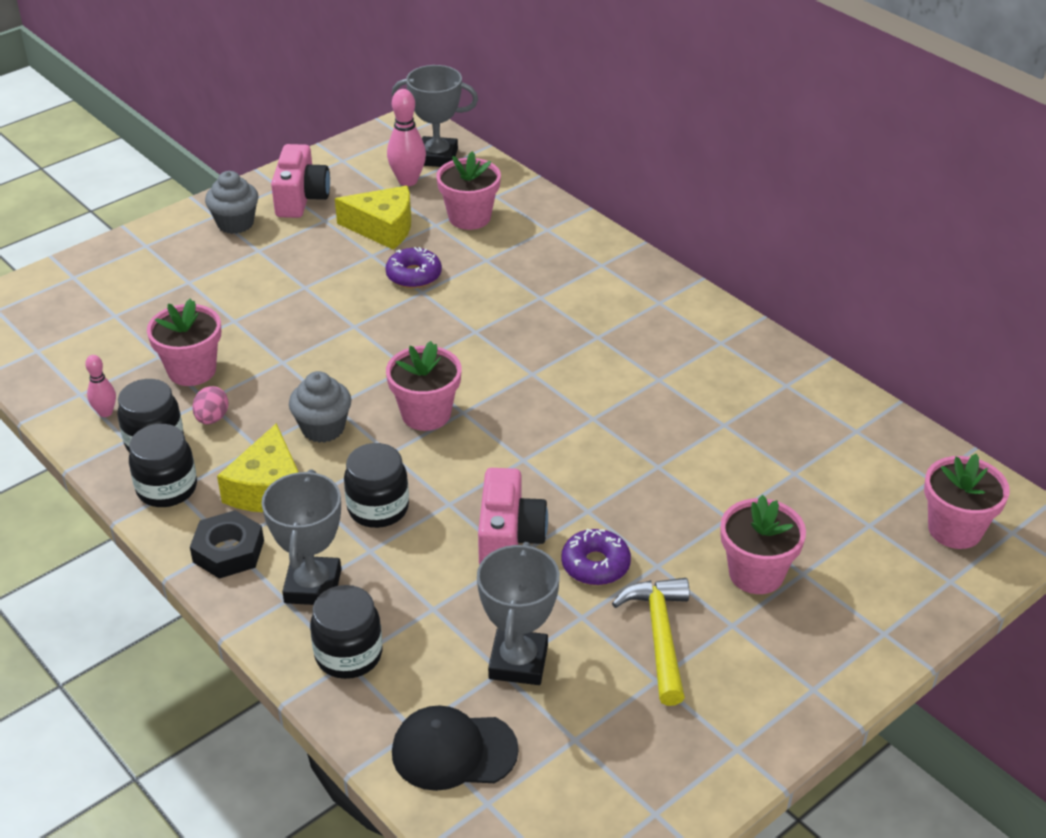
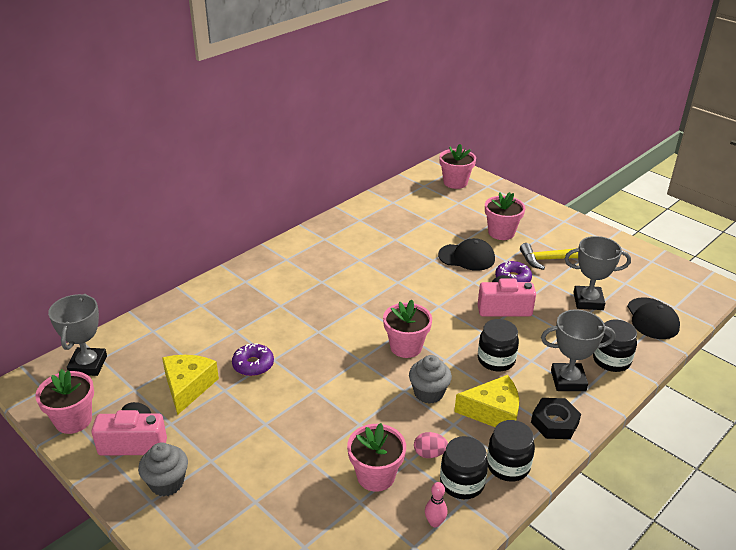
camera: 95 degrees left, 5 degrees down
(408, 181) = (120, 379): pink bowling pin -> none
(469, 217) = (180, 342): pink flower pot -> pink flower pot (73, 420)
(666, 511) = (466, 257): none -> black cap

